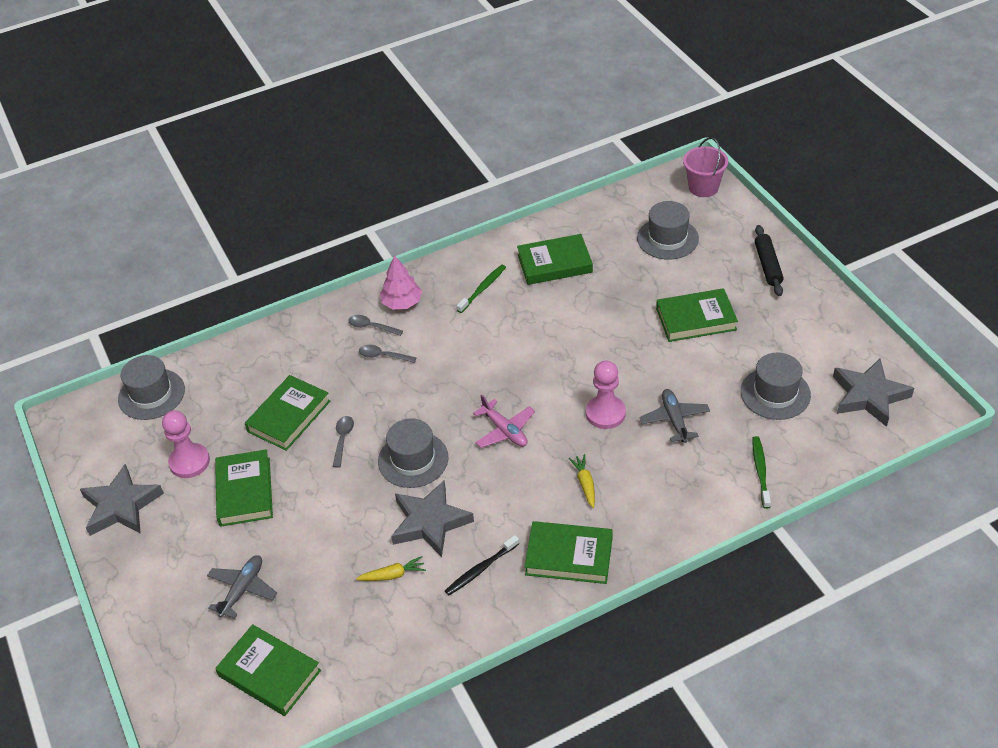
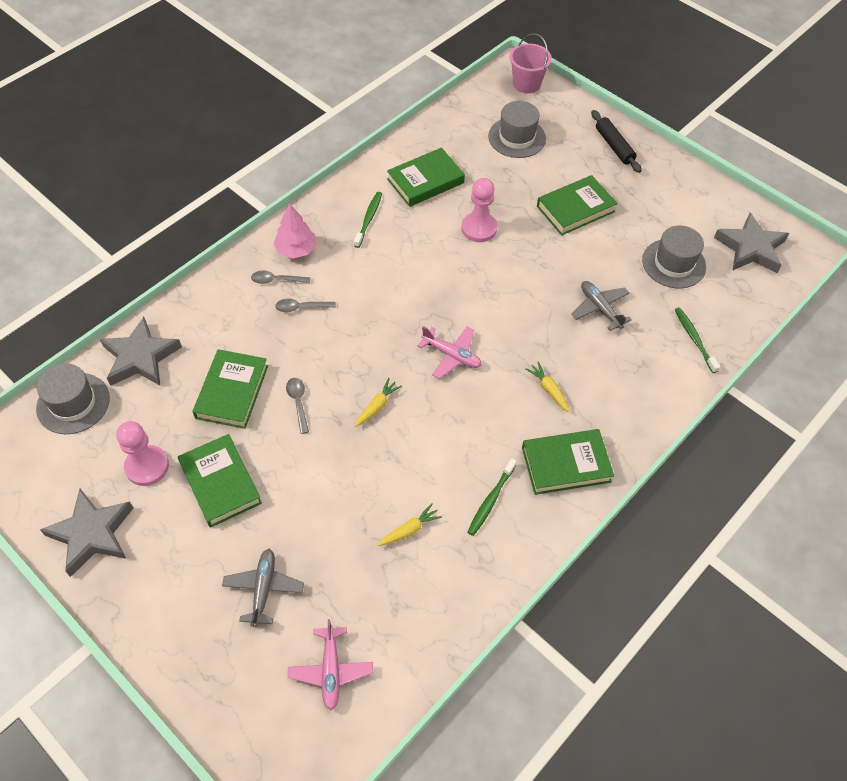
camera: 25 degrees left, 10 degrees up
(269, 673) = (331, 670): green book -> pink plane
(413, 459) = (377, 406): grey hat -> yellow carrot
(430, 522) = (421, 465): grey star -> grey star (140, 357)
(481, 569) = (491, 500): black toothbrush -> green toothbrush
(605, 413) = (536, 316): pink pawn -> pink pawn (479, 228)

